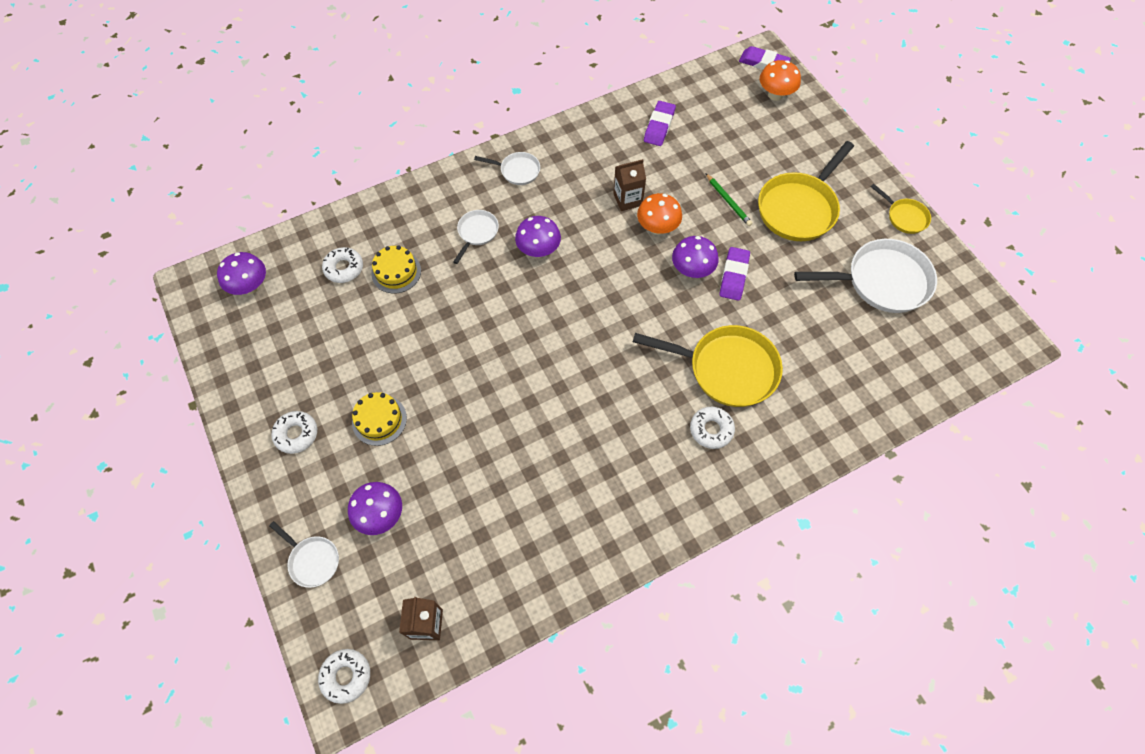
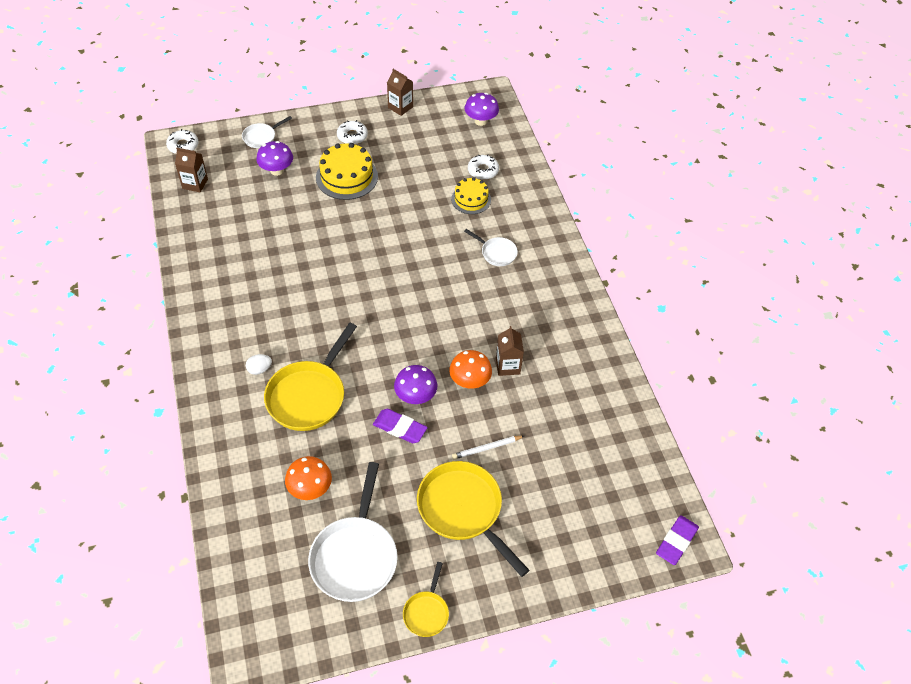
camera: 100 degrees right, 10 degrees down
(229, 387) = (400, 107): none -> brown carton
(379, 420) = (347, 177): yellow cake -> yellow cake, size x1.58
(517, 171) = (559, 290): white pan -> none
(538, 250) = (468, 290): purple mushroom -> none
(659, 126) = (595, 413): purple eraser -> none
(711, 430) = (259, 369): white donut -> white egg
(728, 201) = (486, 448): green pencil -> white pencil
(775, 95) = (624, 538): orange mushroom -> orange mushroom (310, 489)
(904, 217) = (426, 612): yellow pan -> yellow pan turned 45 degrees counterclockwise

